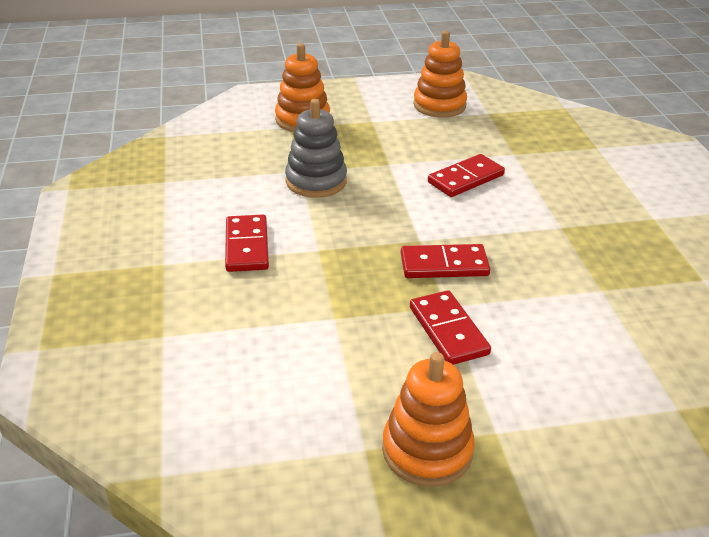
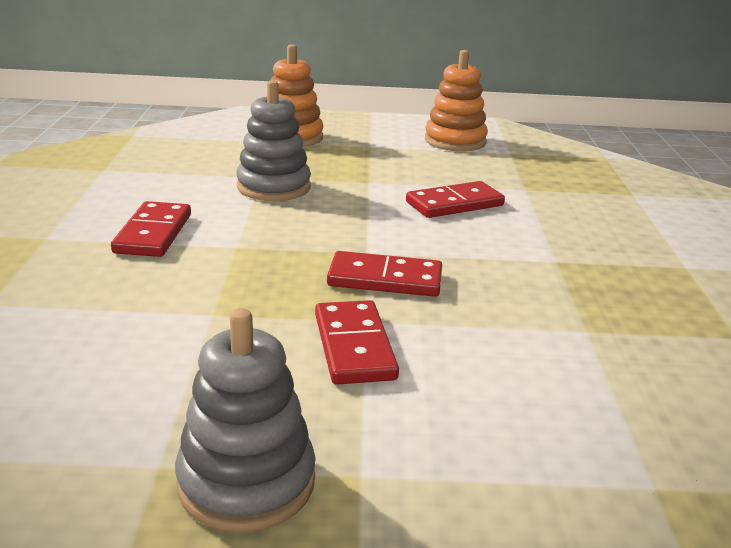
camera: 10 degrees right, 10 degrees down
(427, 450) = (246, 482): orange stacking toy -> grey stacking toy

